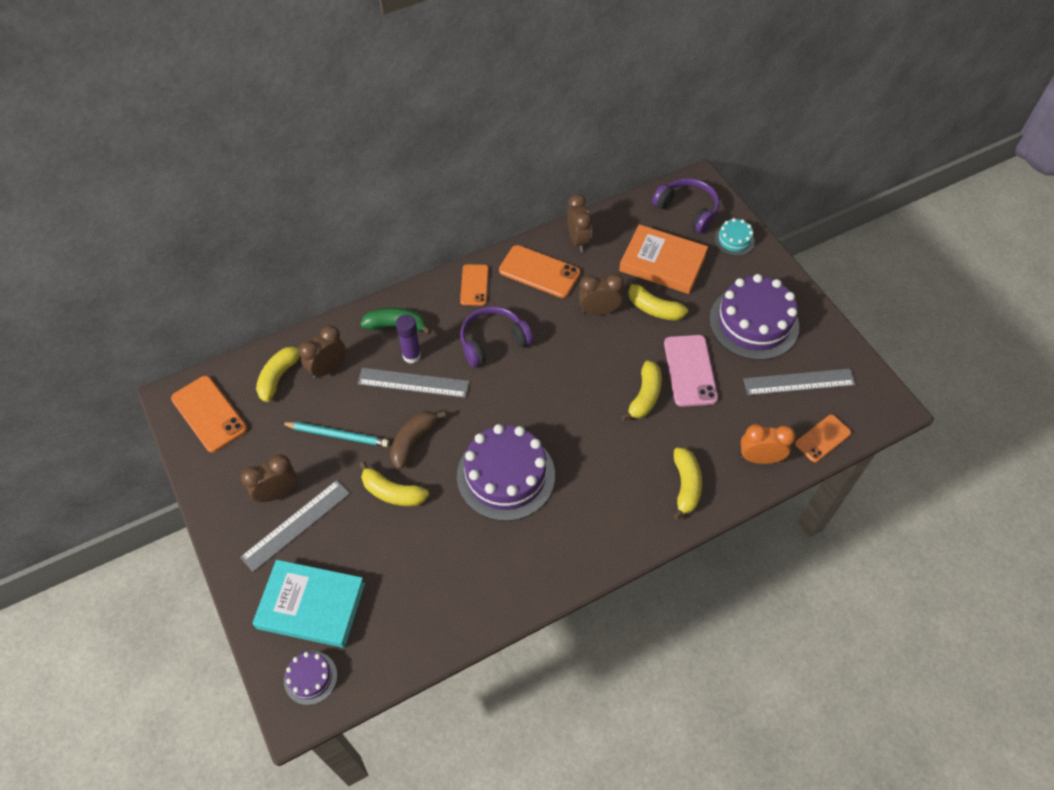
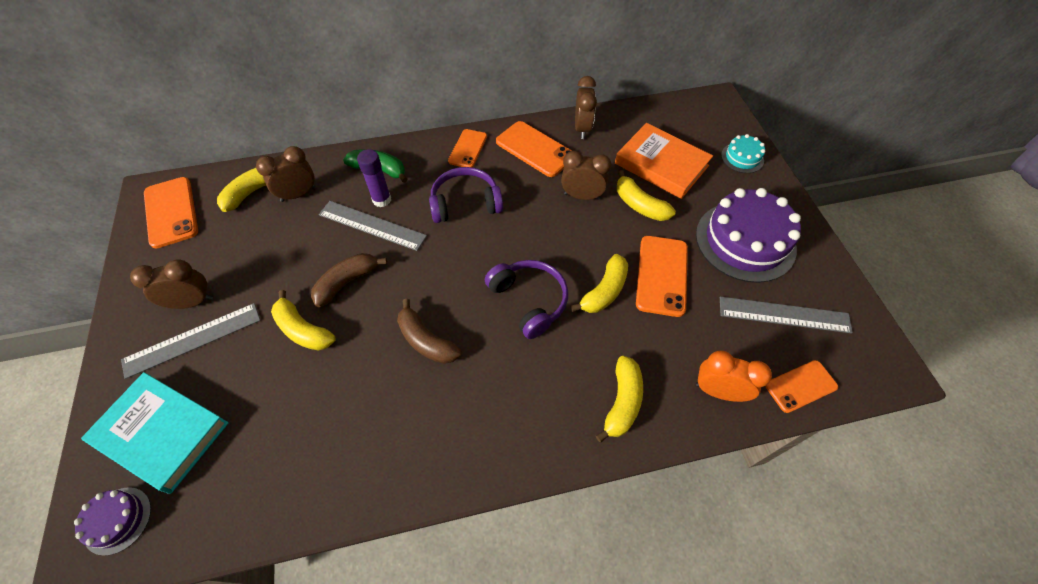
camera: 15 degrees right, 0 degrees up
(337, 435) = (277, 259): turquoise pencil -> none
(506, 475) = (426, 340): purple cake -> brown banana
(687, 210) = (700, 122): purple headphones -> purple headphones (529, 301)
(690, 370) = (661, 275): pink phone -> orange phone

